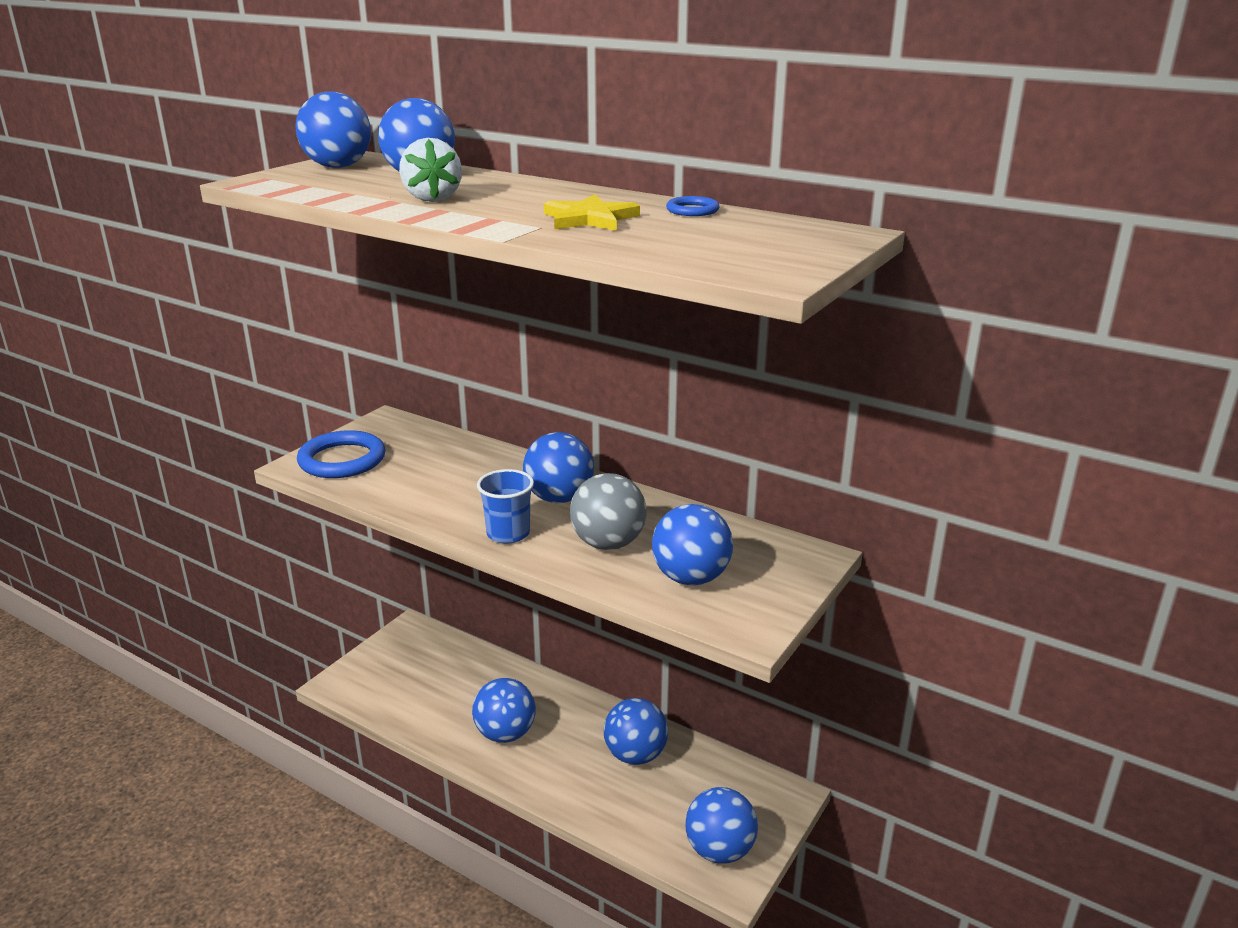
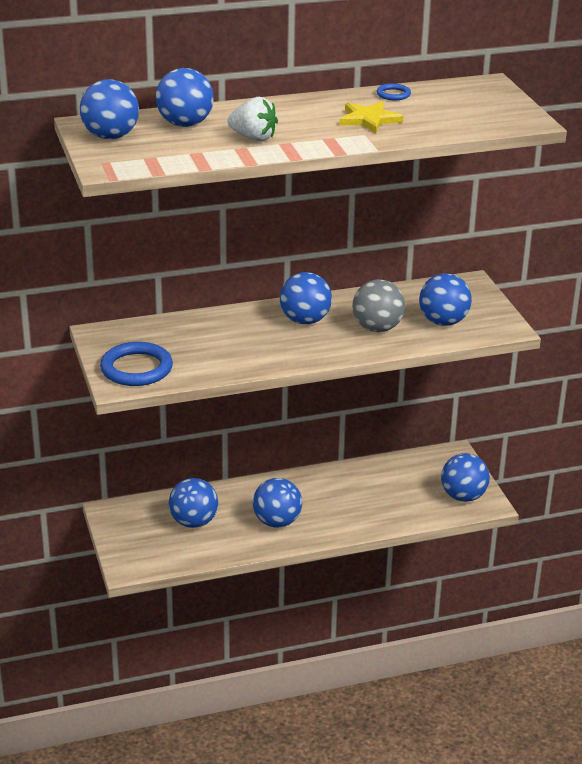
camera: 50 degrees left, 5 degrees up
(508, 533) = (322, 351): blue cup -> none
(635, 755) = (359, 485): blue ball -> blue ball (193, 522)

